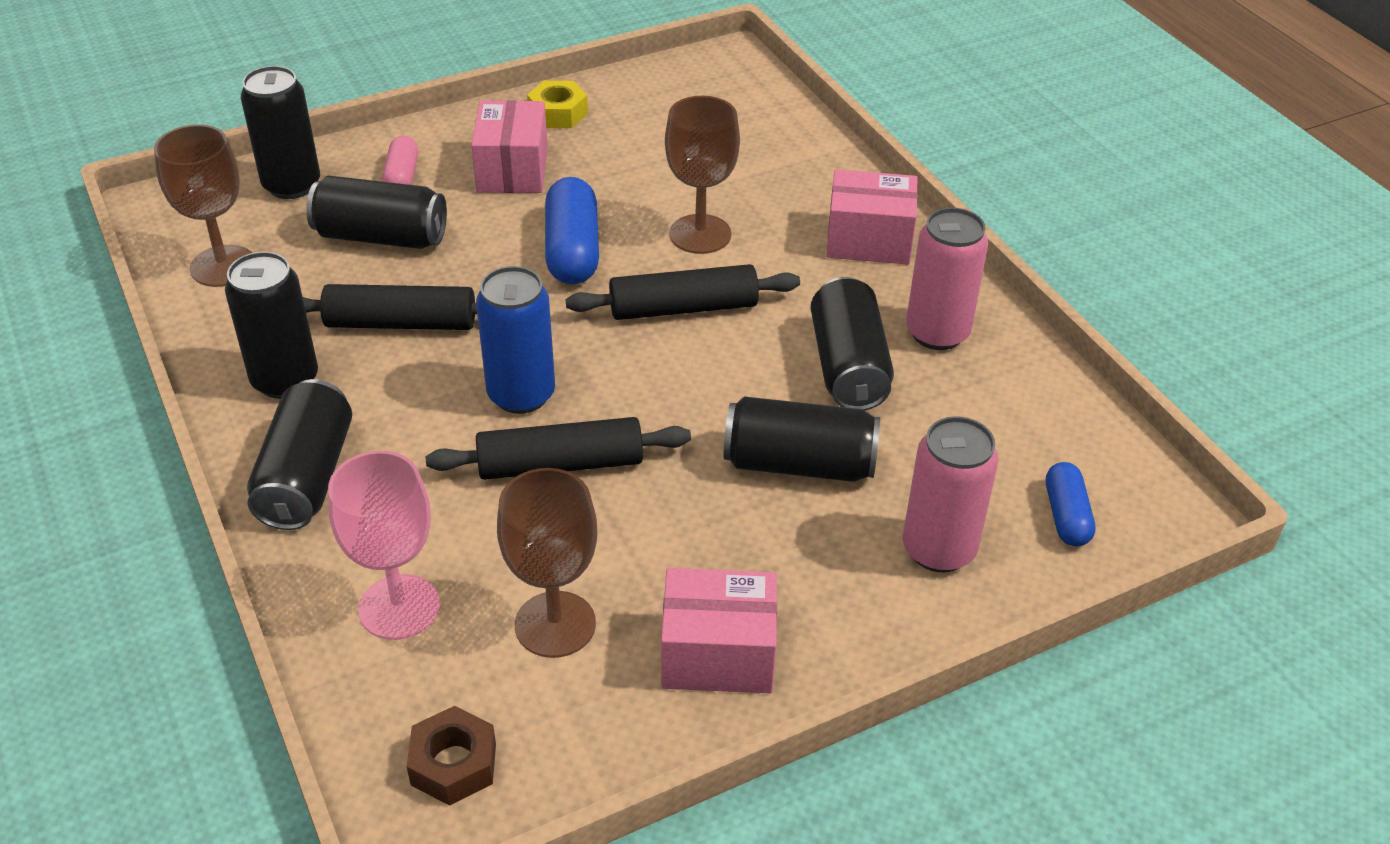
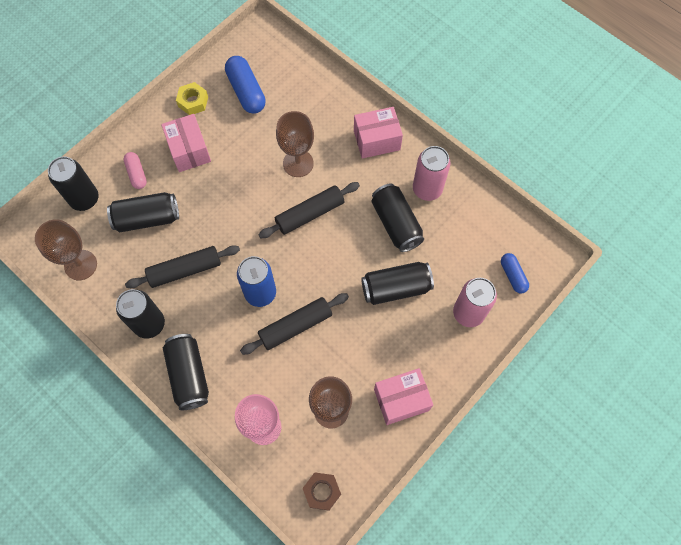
camera: 20 degrees left, 25 degrees up
(572, 250) = (243, 195): blue capsule -> blue capsule (246, 91)

